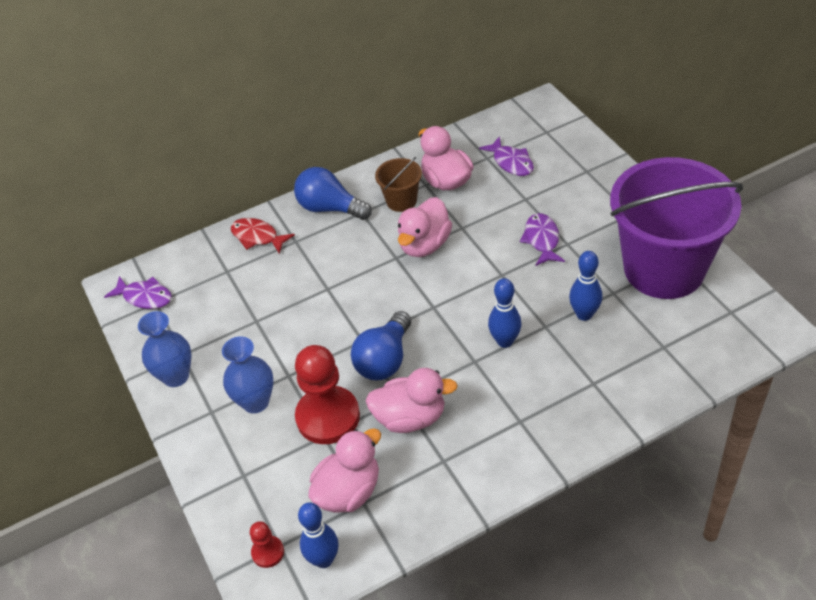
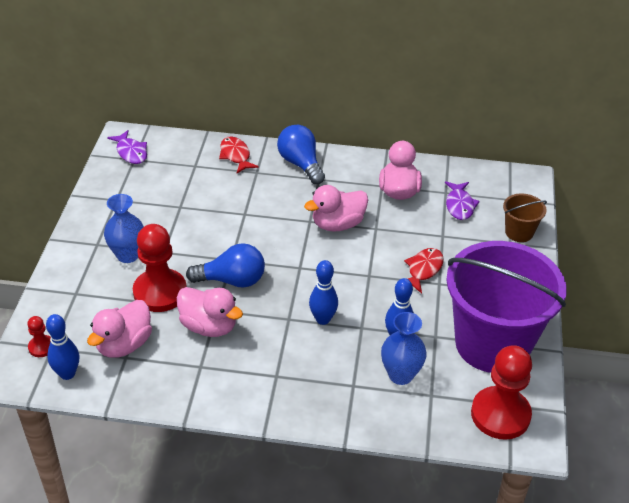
camera: 30 degrees right, 5 degrees down
(176, 376) = (99, 210): blue vase -> blue vase (400, 375)
(348, 491) = (124, 345): pink duck -> pink duck turned 135 degrees clockwise
(384, 360) = (232, 280): blue light bulb -> blue light bulb turned 150 degrees counterclockwise
(401, 201) = (353, 187): brown bucket -> brown bucket (519, 232)
(542, 240) = (423, 270): purple fish -> red fish
(732, 325) = (500, 414): none -> red pawn

